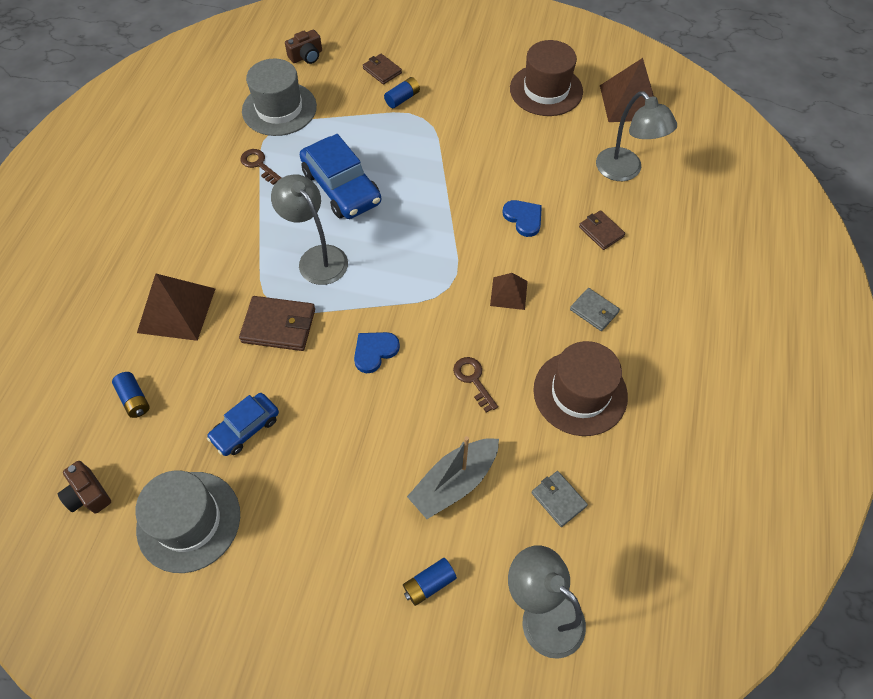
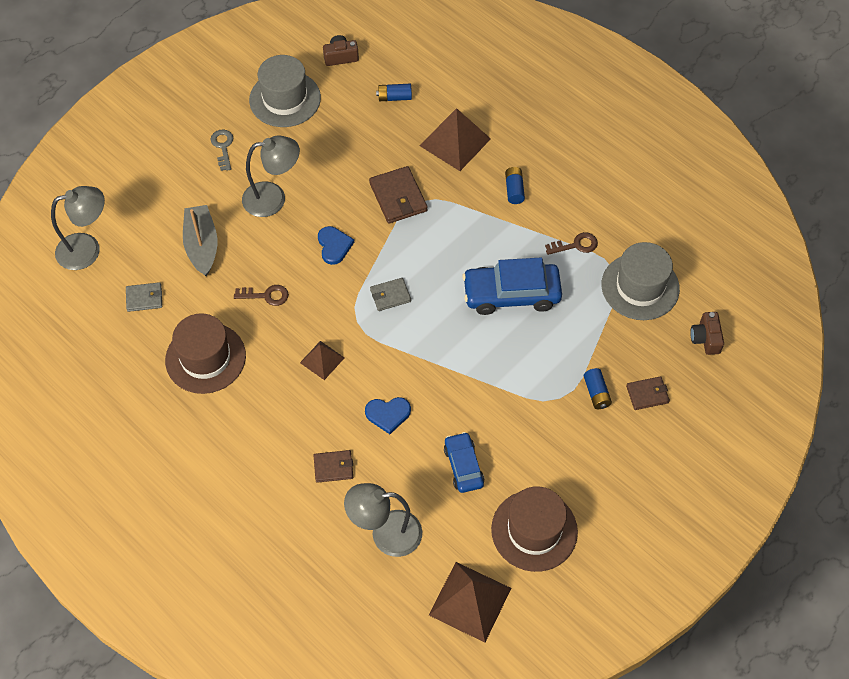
camera: 120 degrees right, 0 degrees up
(246, 428) = (328, 148): blue car -> blue car (463, 466)
(279, 325) = (398, 197): brown wallet -> brown wallet turned 60 degrees counterclockwise
(302, 549) = (223, 147): none -> grey key
(317, 257) = (446, 246): grey lamp -> grey lamp (273, 198)
(429, 584) = (151, 201): blue battery -> blue battery (514, 190)
(594, 311) = (263, 411): grey wallet -> grey wallet (390, 295)

